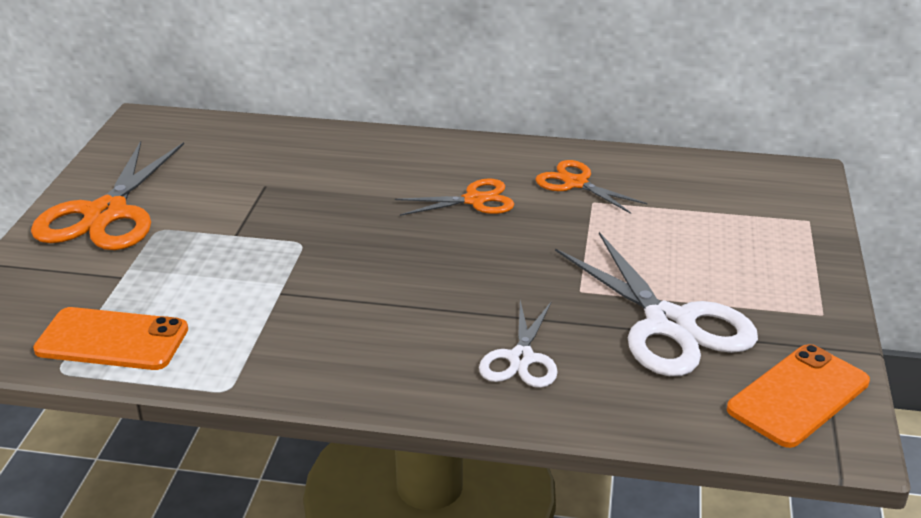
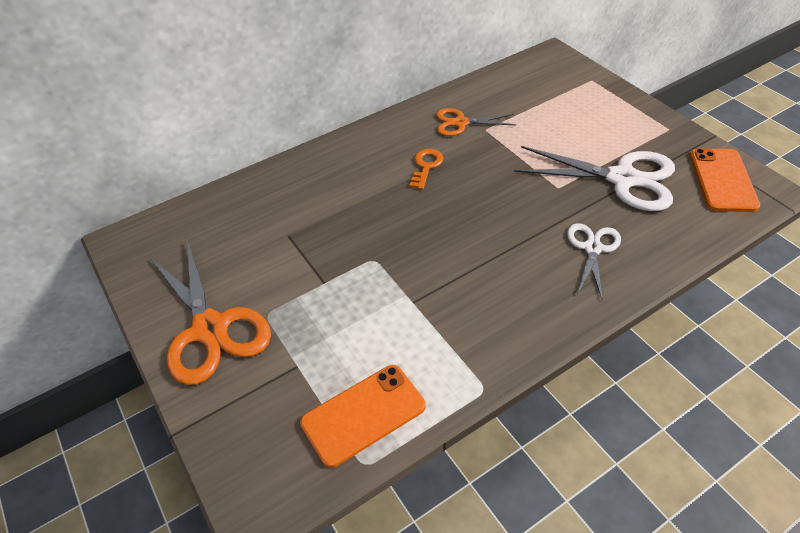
camera: 40 degrees left, 15 degrees up
(475, 200) = (426, 166): orange scissors -> orange key
(521, 359) = (592, 248): white scissors -> white scissors turned 135 degrees counterclockwise

